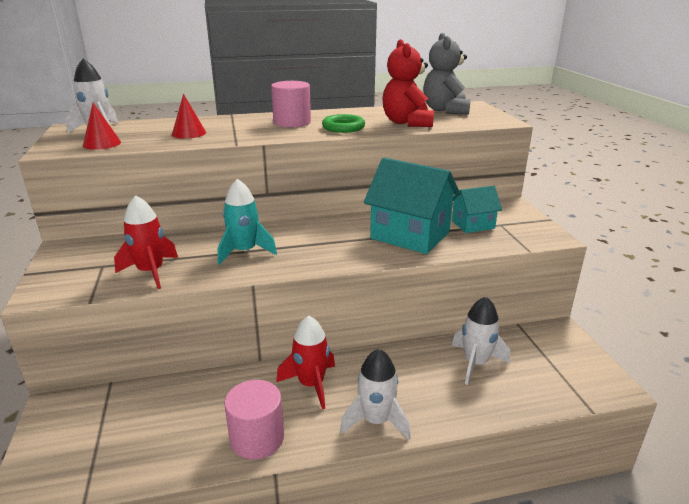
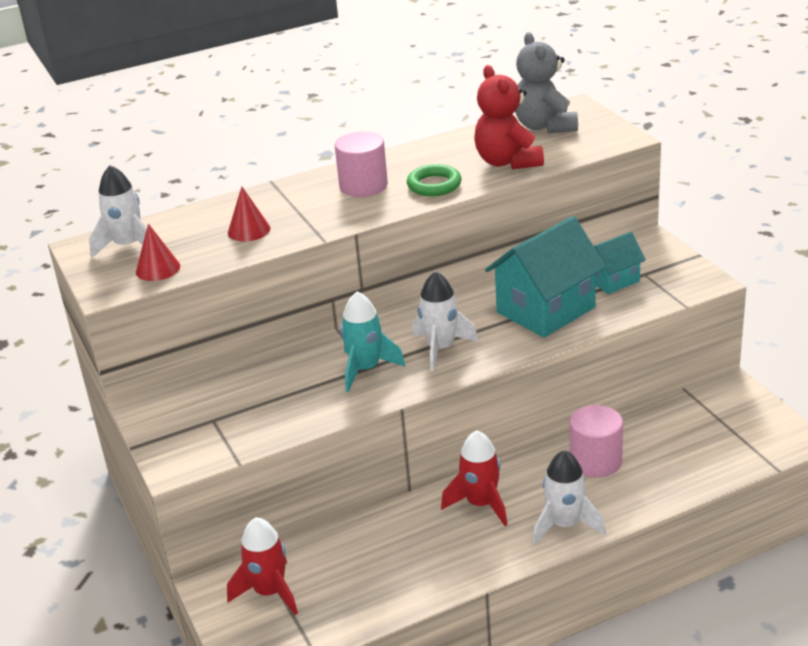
camera: 10 degrees left, 5 degrees up
(151, 272) = (277, 416): red rocket -> red rocket (269, 592)
(257, 438) = (452, 567): pink cylinder -> pink cylinder (595, 461)
(410, 235) = (546, 310): turquoise house -> turquoise house turned 60 degrees counterclockwise
(475, 363) = (648, 444): white rocket -> white rocket (441, 348)

